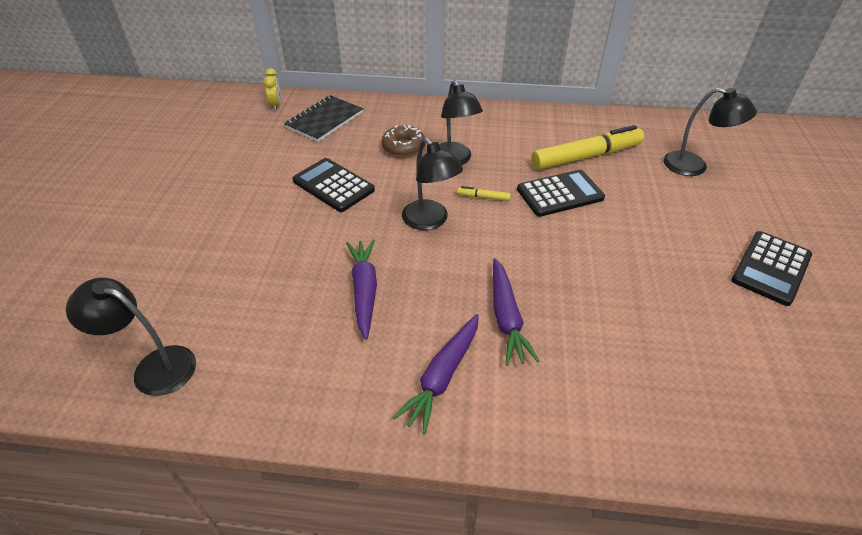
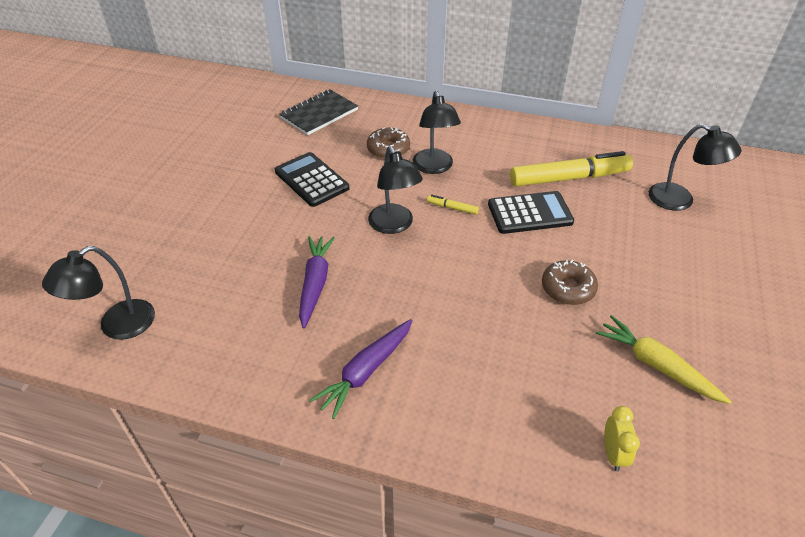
camera: 10 degrees right, 0 degrees up
(154, 366) = (117, 326): black lamp -> black lamp turned 75 degrees counterclockwise
(276, 105) = (277, 94): yellow clock -> yellow clock (613, 454)
(506, 317) = (440, 326): purple carrot -> none
(619, 262) = (568, 288): none -> brown donut
(727, 327) = (656, 365): none -> yellow carrot
(771, 268) = (724, 314): black calculator -> none

